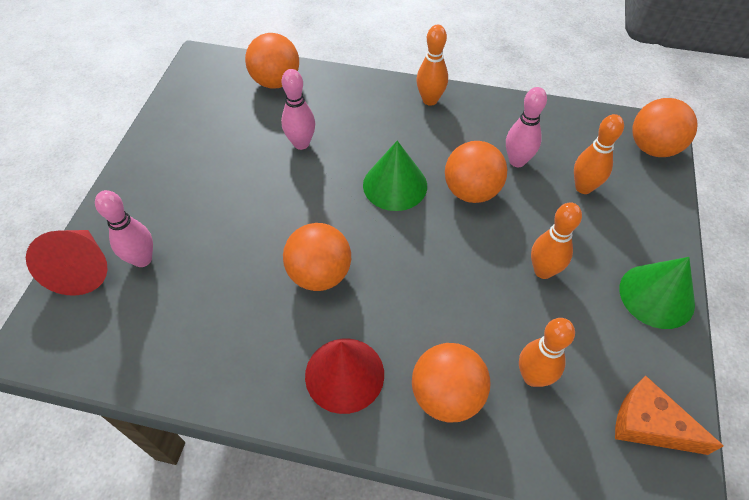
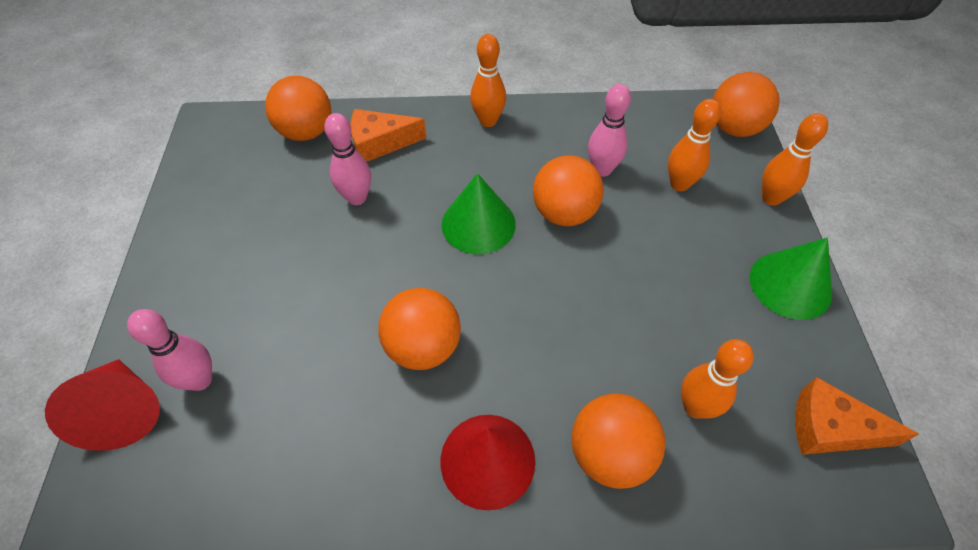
camera: 15 degrees left, 0 degrees up
(333, 102) = (380, 143): none -> orange cheese
(543, 271) = (667, 285): orange bowling pin -> orange bowling pin (771, 198)

